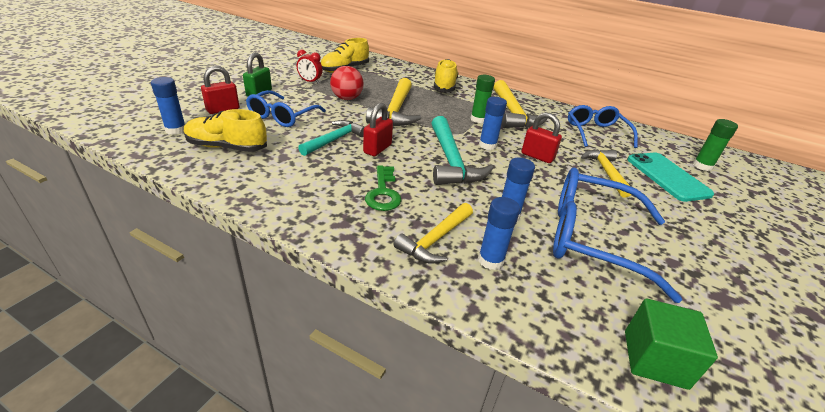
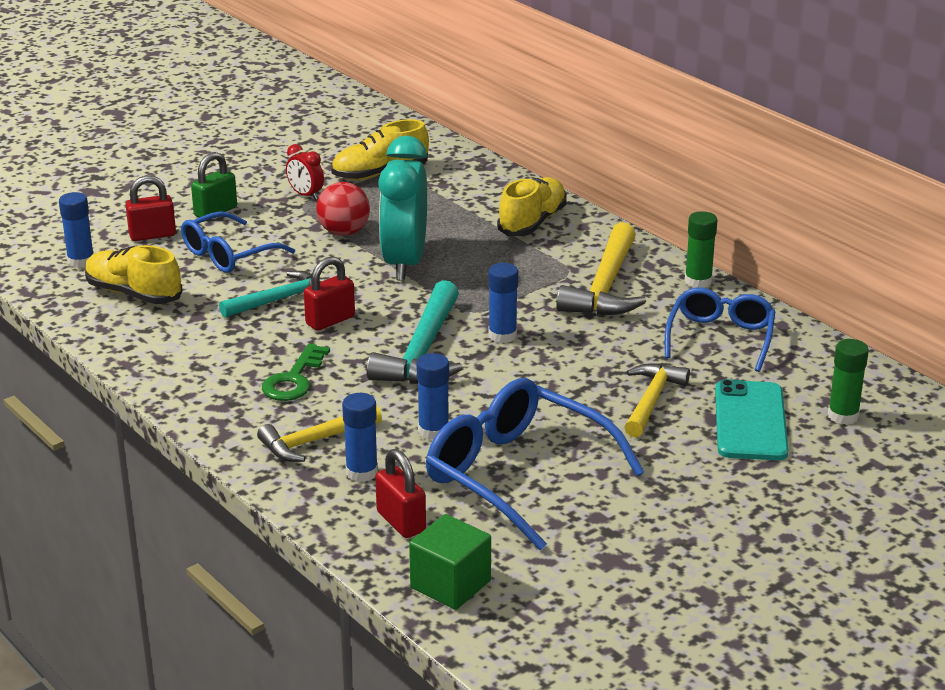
camera: 25 degrees right, 5 degrees down
(395, 111) = (404, 263): yellow hammer -> turquoise clock
(478, 119) = (531, 291): green glue stick -> green glue stick (698, 281)
(537, 156) = (565, 362): red padlock -> red padlock (401, 522)

